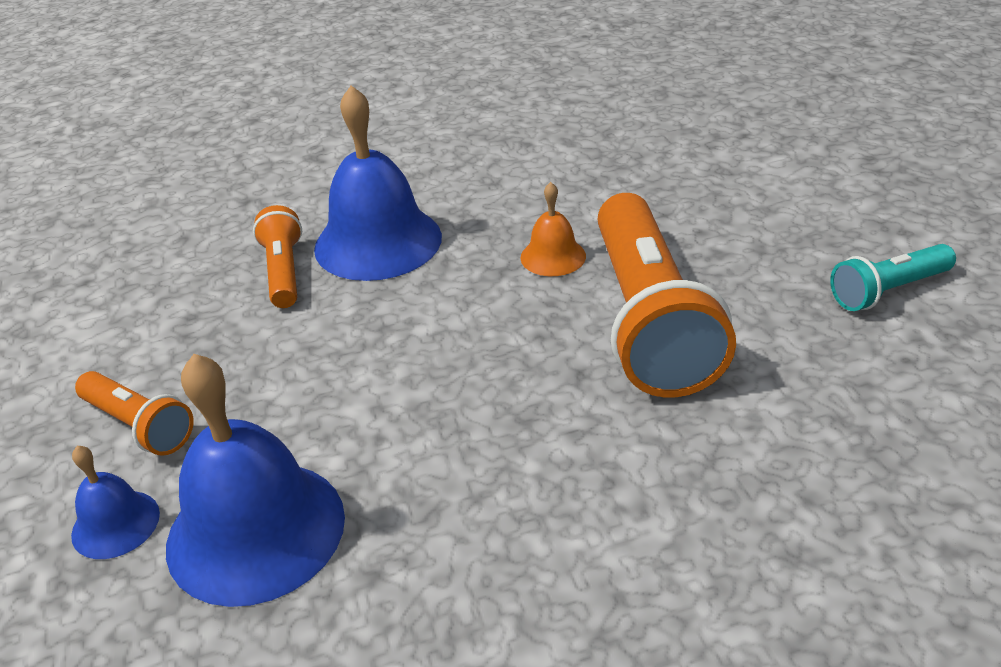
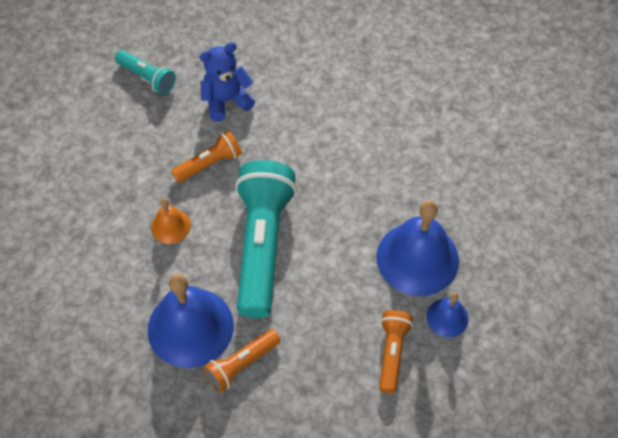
camera: 120 degrees left, 20 degrees up
(447, 338) = (262, 245): none -> turquoise flashlight
(649, 319) = (209, 164): orange flashlight -> orange flashlight, size x0.49
(791, 374) = (226, 101): none -> blue teddy bear

